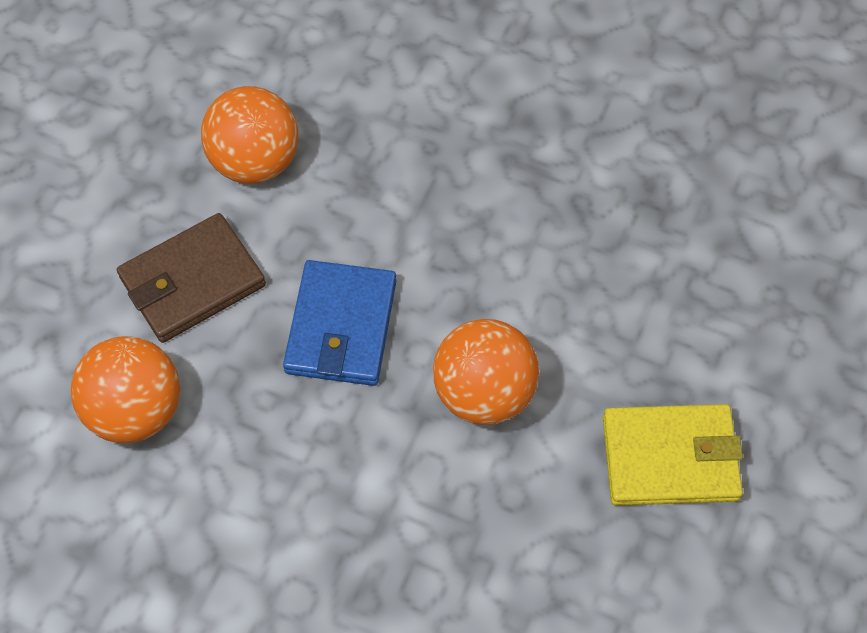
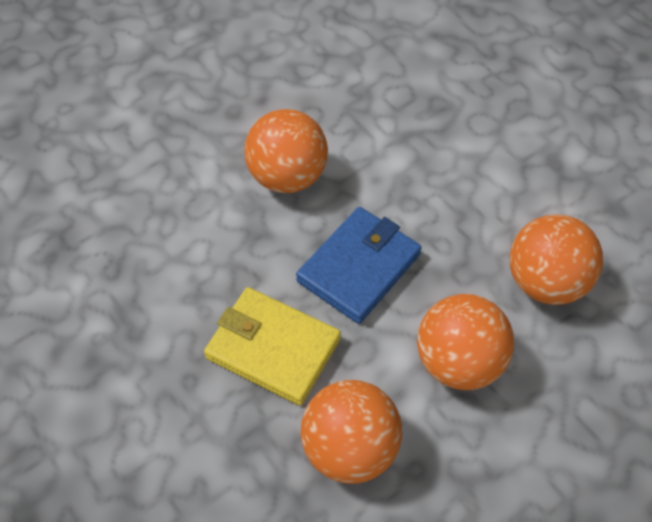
camera: 150 degrees left, 5 degrees down
(192, 281) = (458, 362): brown wallet -> orange ball
(670, 458) = (201, 89): yellow wallet -> yellow wallet (273, 348)

